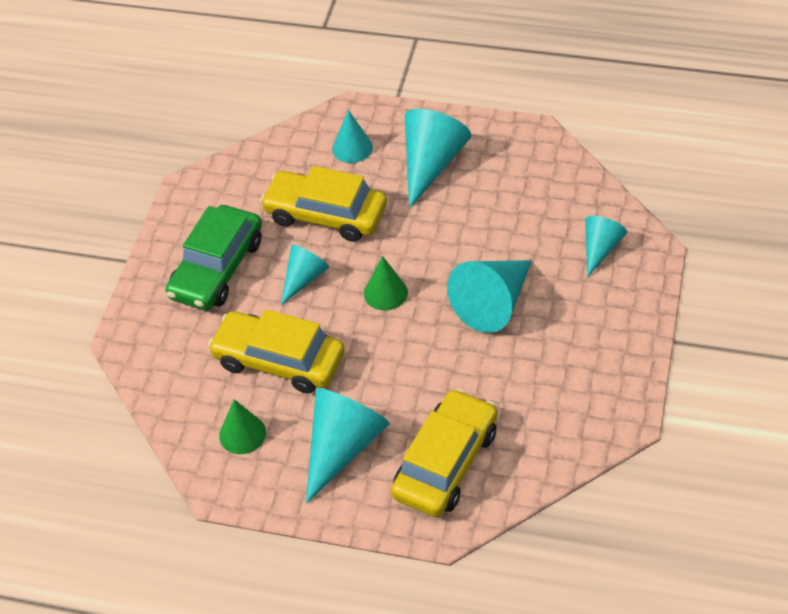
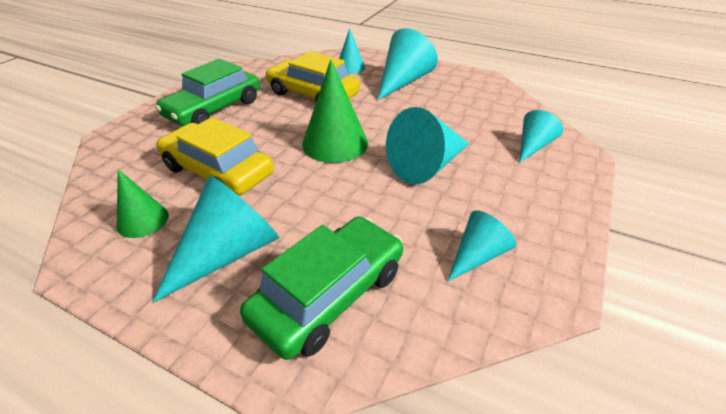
camera: 10 degrees right, 10 degrees down
(303, 278) = (274, 124): turquoise cone -> turquoise cone (477, 255)
(385, 293) = (335, 143): green cone -> green cone, size x1.69
(446, 463) = (329, 294): yellow car -> green car

